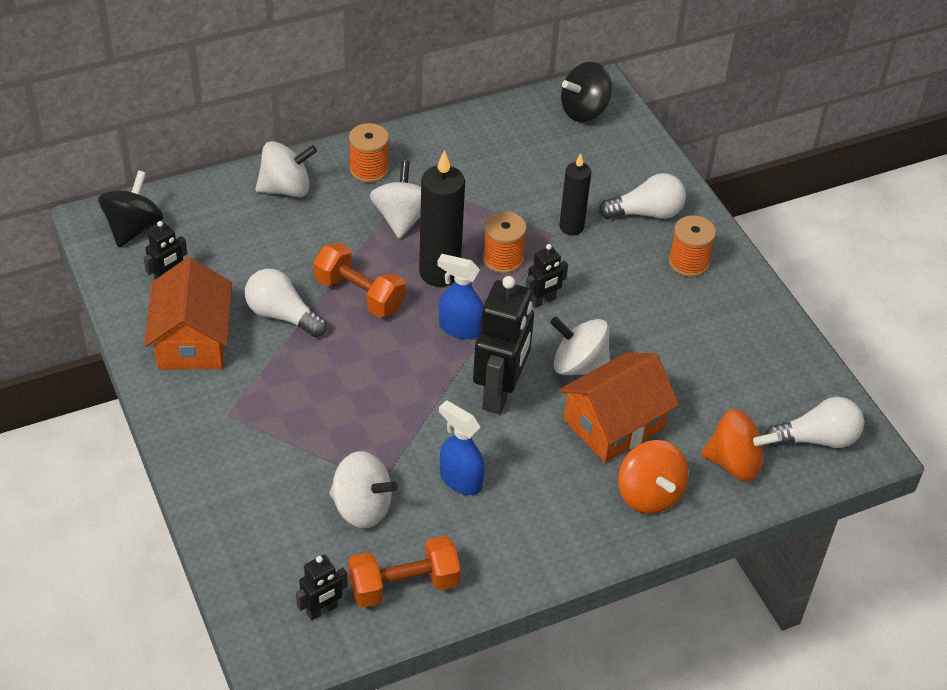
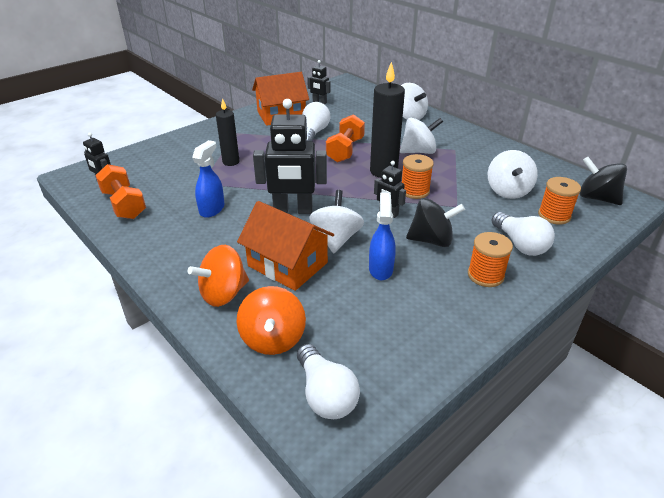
camera: 75 degrees right, 10 degrees down
(133, 228) = (347, 89): black spinning top -> black spinning top (431, 240)
(361, 508) = (181, 181): white spinning top -> white spinning top (508, 191)
(369, 170) = (449, 135): orange spool -> orange spool (554, 215)
(460, 328) = (340, 186): blue spray bottle -> blue spray bottle (380, 269)
(571, 227) = (471, 212): black candle -> black candle (231, 162)

